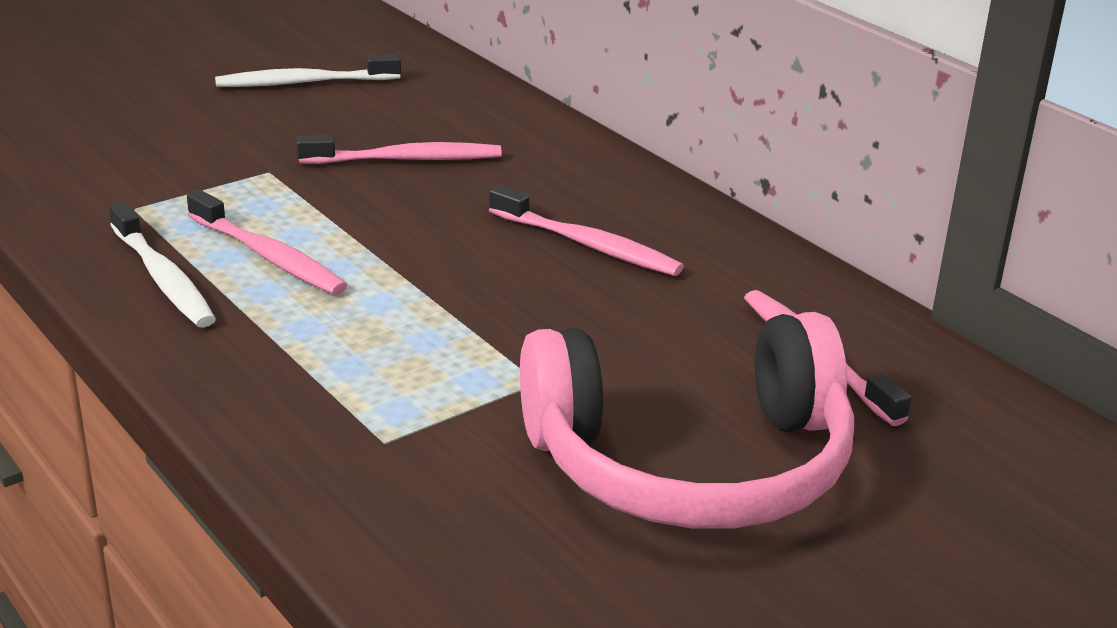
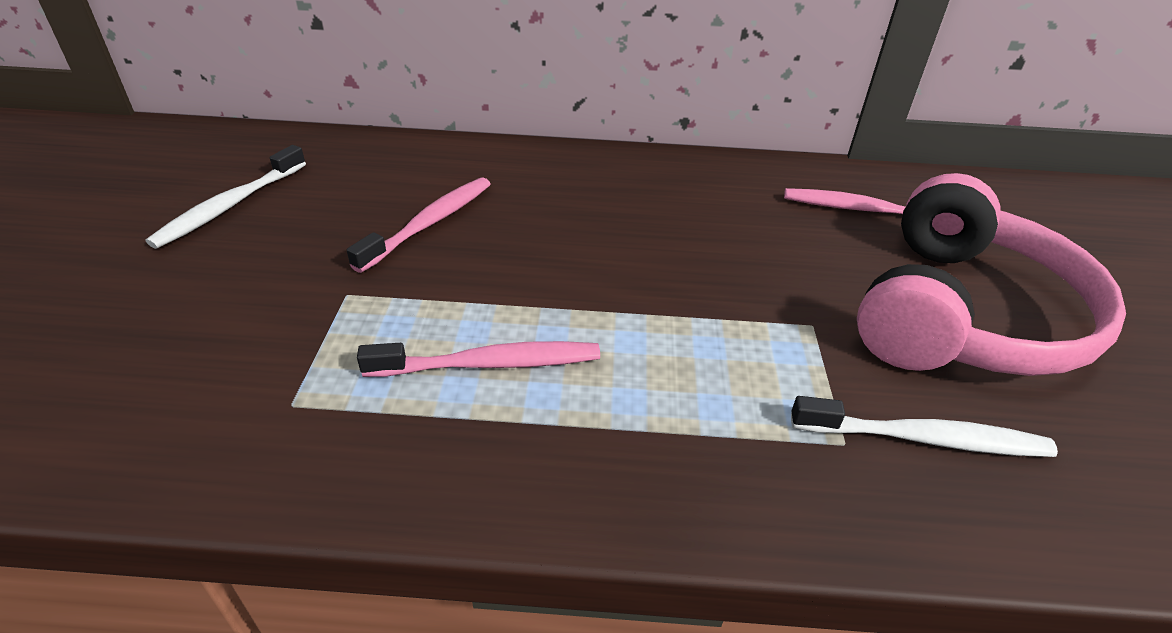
camera: 50 degrees left, 10 degrees up
(163, 278) = (448, 449): white toothbrush -> white toothbrush (924, 438)
(587, 244) = (649, 215): pink toothbrush -> none

